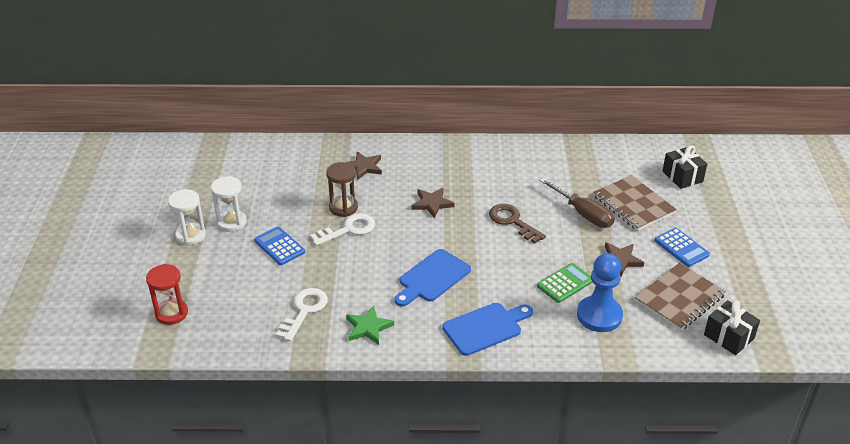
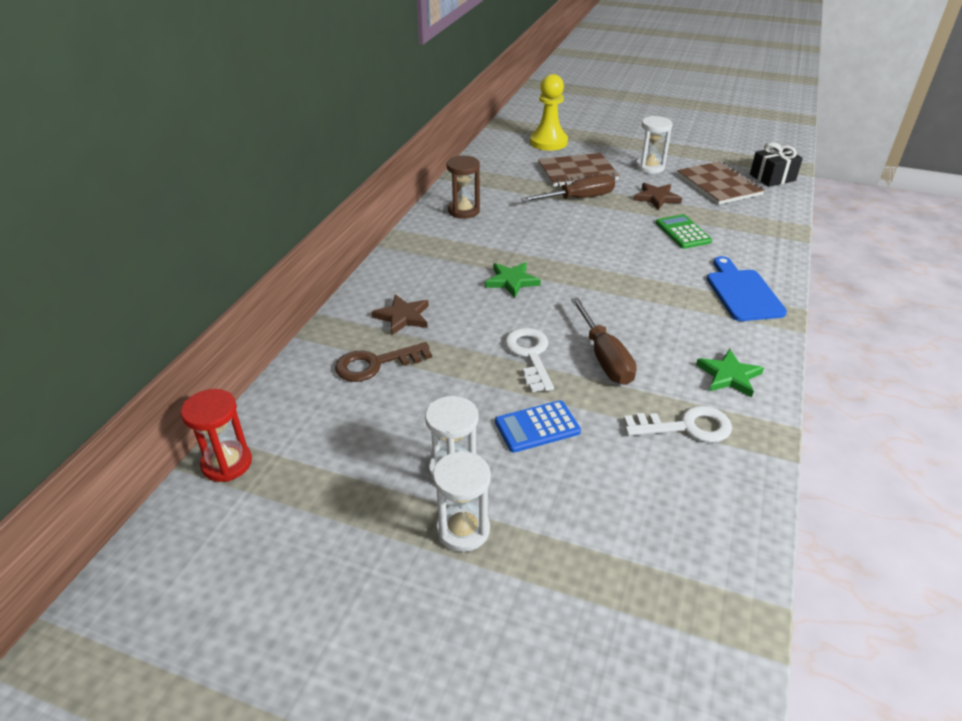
camera: 70 degrees left, 0 degrees up
(171, 313) = (659, 586): red hourglass -> red hourglass (227, 463)
(304, 311) = (686, 427): white key -> white key turned 135 degrees clockwise
(343, 207) = (480, 351): brown hourglass -> brown hourglass (464, 211)
(362, 263) = (604, 357): none -> brown screwdriver
(432, 204) = (512, 281): brown star -> green star
(432, 278) = (649, 309): blue cutting board -> none
(512, 221) = (572, 238): brown key -> brown key (375, 364)
(599, 315) = (735, 226): blue pawn -> none
(681, 248) = (650, 167): blue calculator -> white hourglass
(682, 176) = (548, 142): black gift -> yellow pawn

